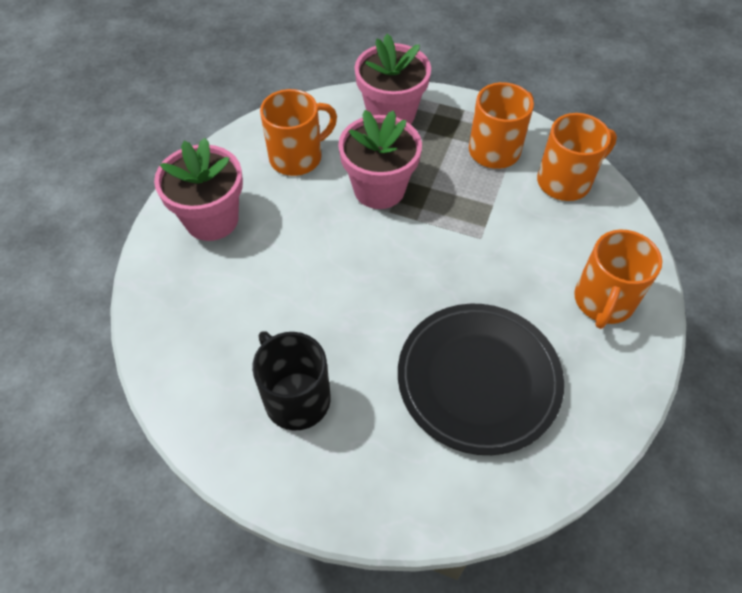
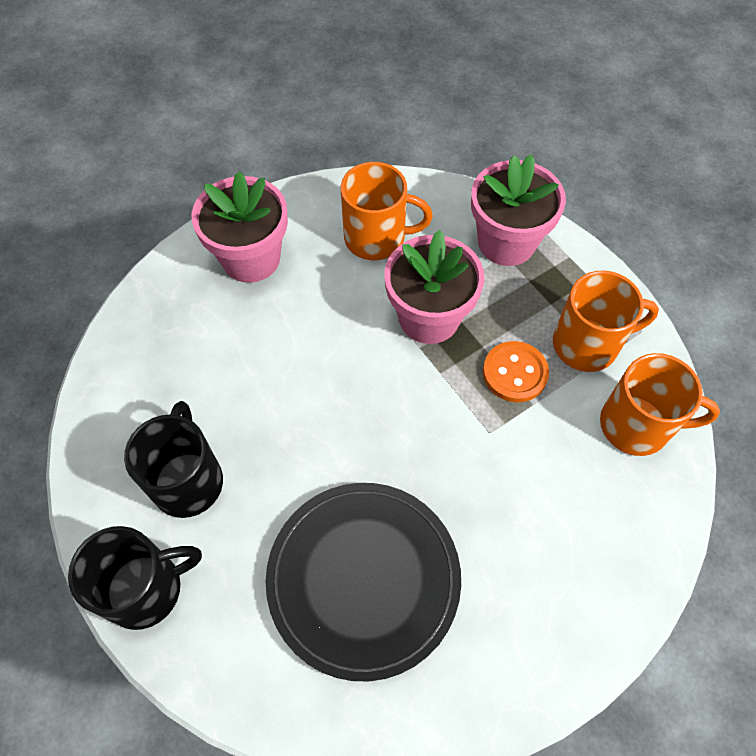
camera: 35 degrees right, 5 degrees up
(329, 491) = (146, 588): none -> black mug
(465, 192) = (515, 373): none -> orange button
(603, 301) = (563, 586): orange mug -> none

